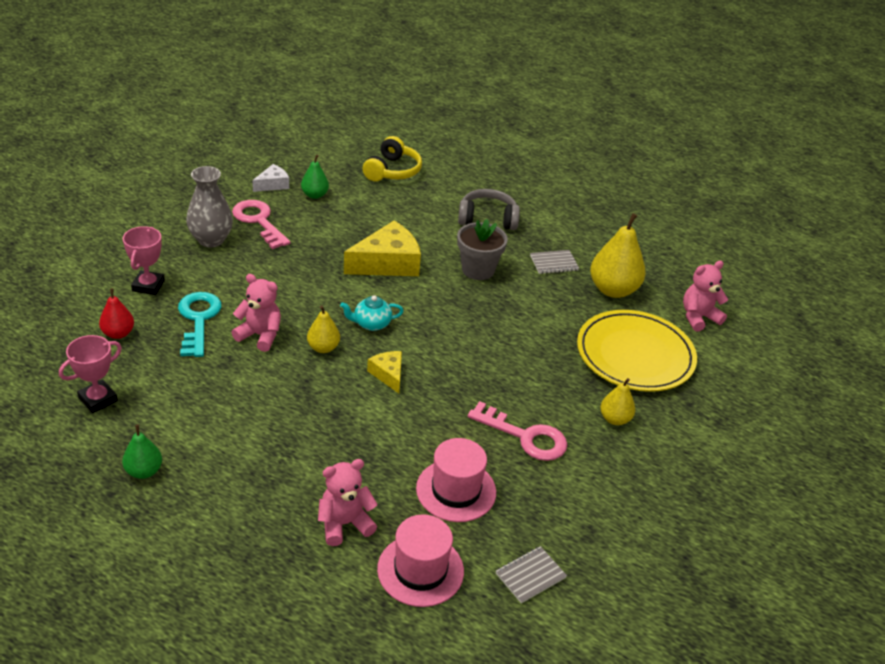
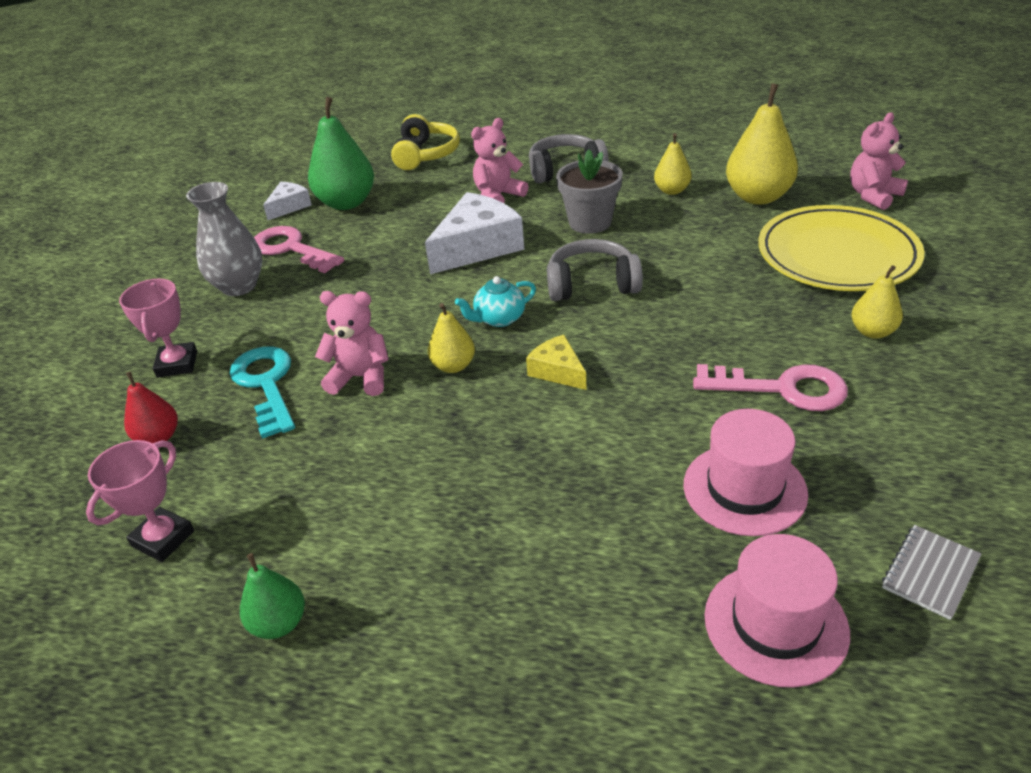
camera: 10 degrees left, 0 degrees up
(315, 195) = (346, 203): green pear -> green pear, size x1.81
(344, 524) = (623, 594): pink teddy bear -> pink teddy bear (498, 196)
(387, 263) = (477, 247): yellow cheese -> white cheese
(449, 319) = (592, 284): none -> grey headphones
(554, 263) = (671, 190): grey notebook -> yellow pear

